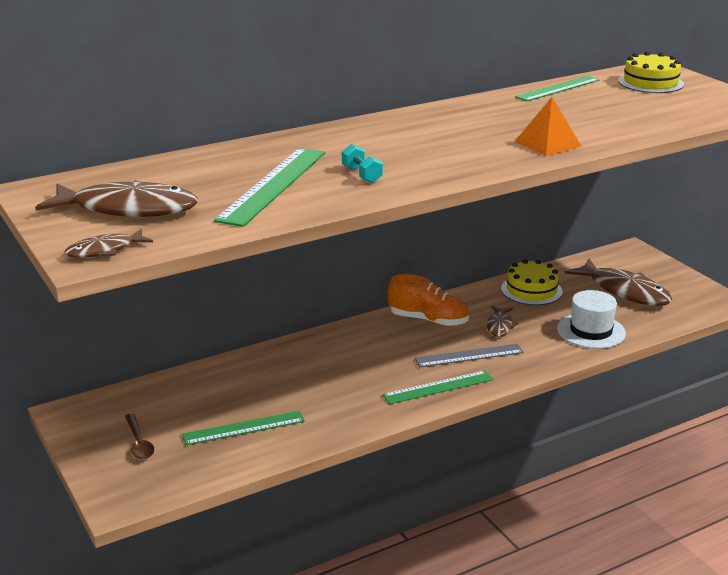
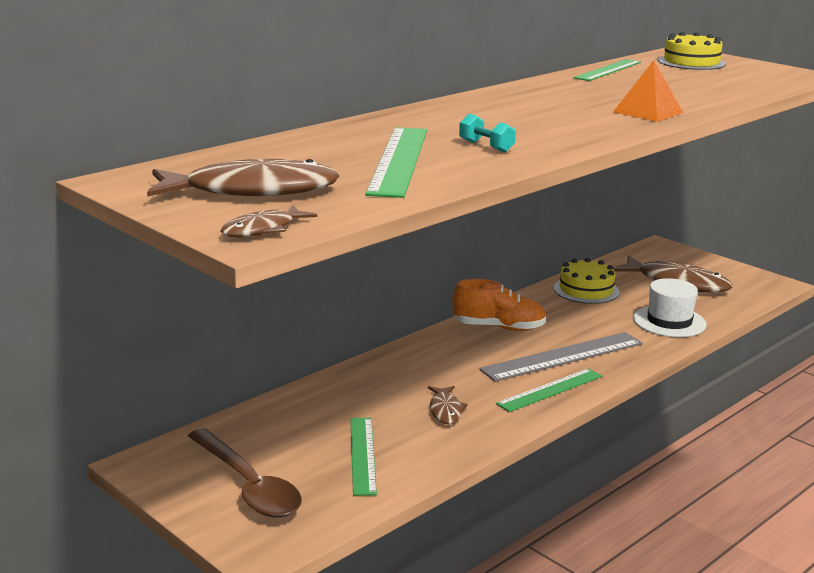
camera: 15 degrees left, 5 degrees down
(139, 443) = (248, 485): brown spoon -> brown spoon, size x1.93
(244, 428) = (362, 455): green ruler -> green ruler turned 60 degrees counterclockwise
(469, 355) = (563, 356): grey ruler -> grey ruler, size x1.50
(500, 326) = (576, 326): brown fish -> brown fish (445, 410)

